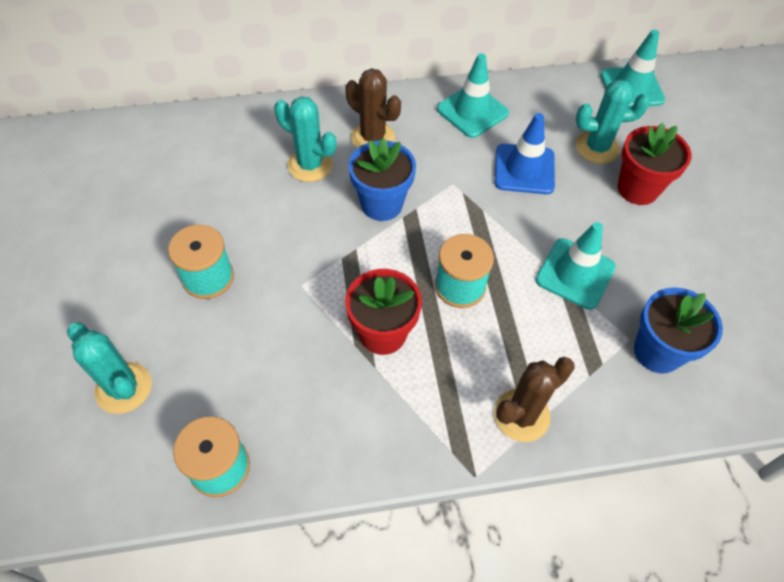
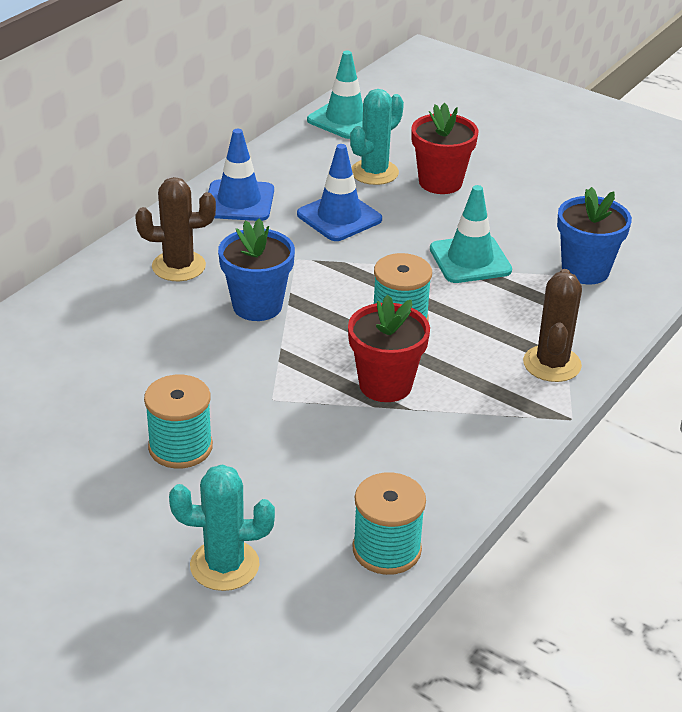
camera: 45 degrees left, 20 degrees down
(310, 165) = (150, 317): turquoise cactus -> none
(472, 111) = (239, 201): turquoise traffic cone -> blue traffic cone

